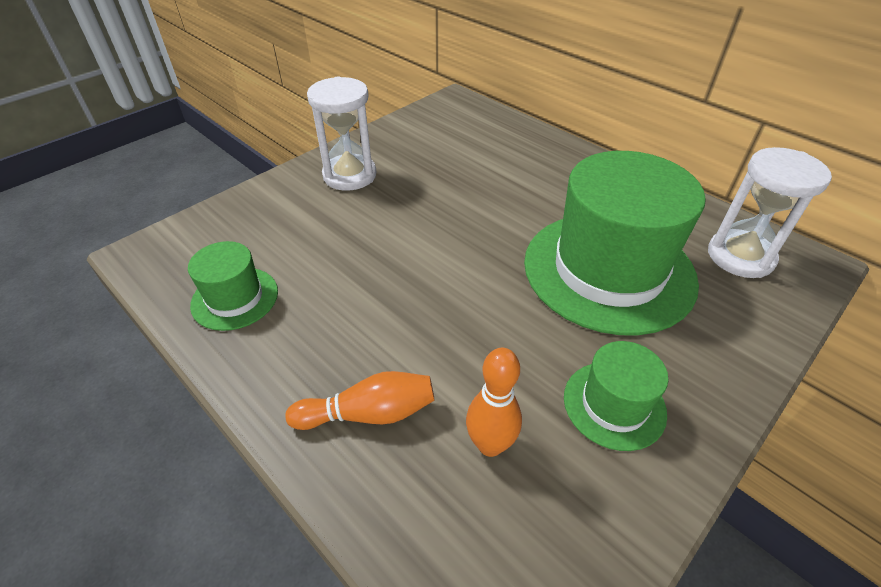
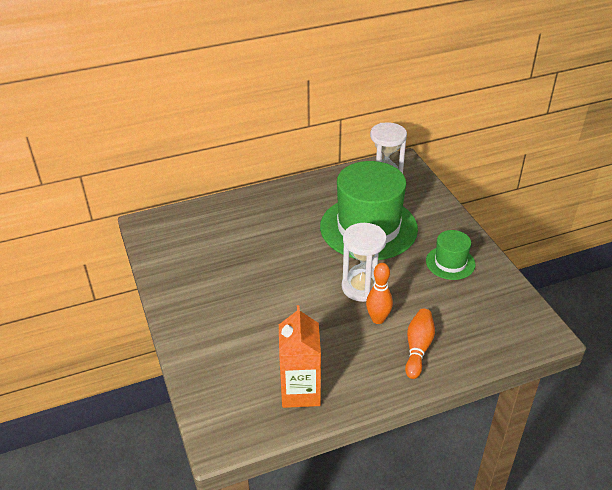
camera: 65 degrees left, 5 degrees down
(235, 298) = (300, 391): green hat -> orange carton
(349, 175) = (204, 307): white hourglass -> white hourglass (362, 287)
(490, 444) = (454, 310): orange bowling pin -> orange bowling pin (378, 319)

